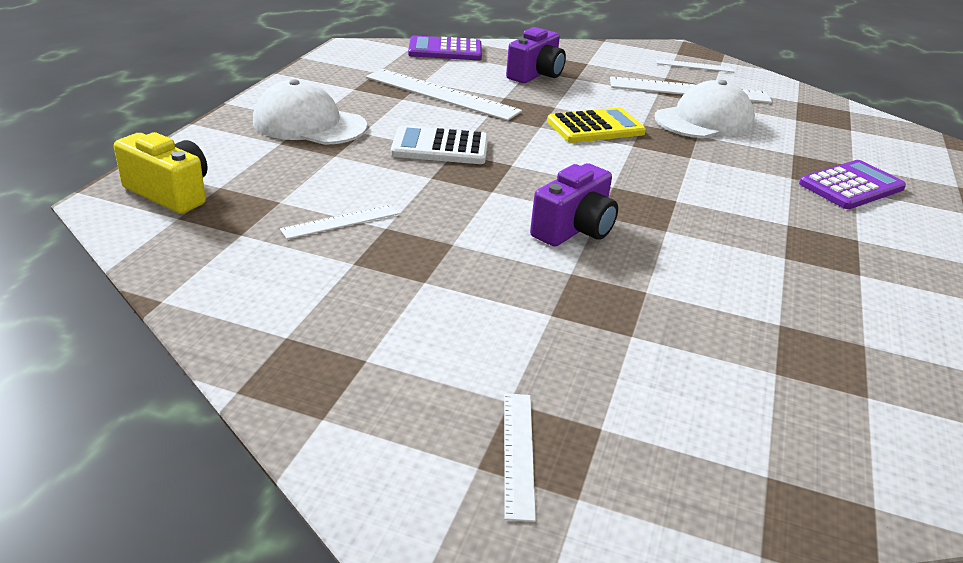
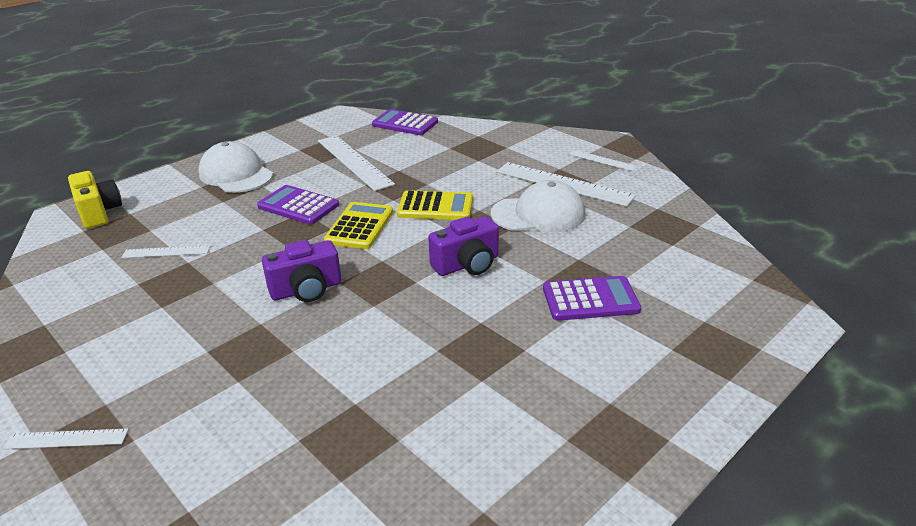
camera: 30 degrees right, 0 degrees up
(440, 147) = (298, 206): white calculator -> purple calculator
(518, 453) = (66, 439): white ruler -> white ruler turned 60 degrees clockwise
(536, 75) = (448, 153): purple camera -> purple camera (467, 265)
(542, 157) = (359, 226): none -> yellow calculator

